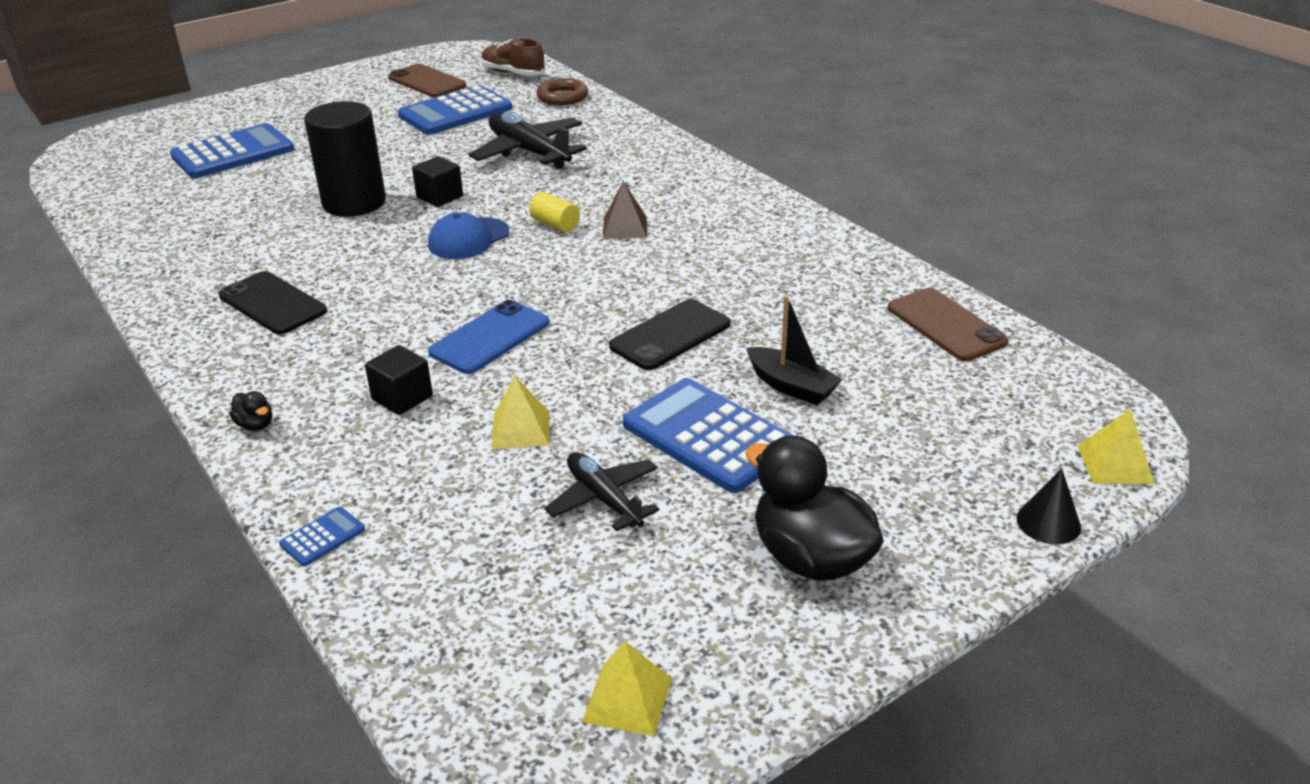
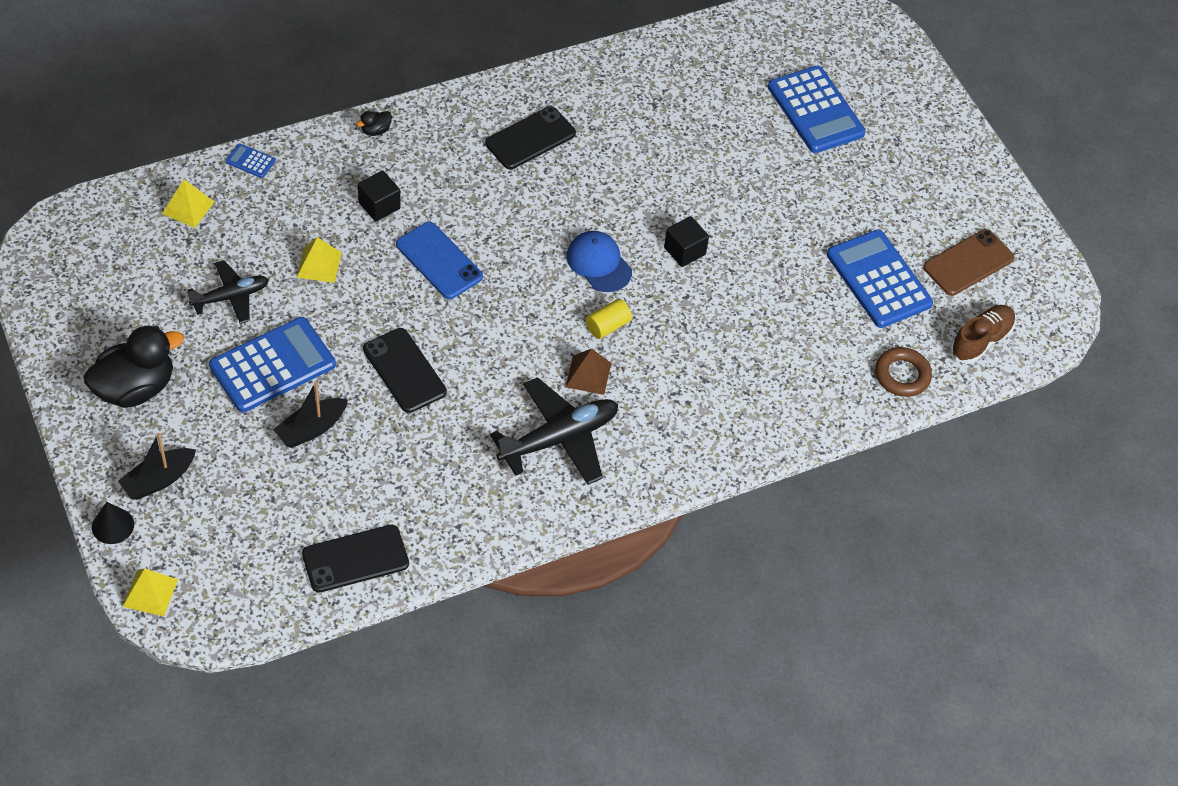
camera: 95 degrees right, 20 degrees up
(322, 537) = (250, 161): blue calculator -> blue calculator turned 150 degrees clockwise
(354, 203) = (689, 191): black cylinder -> none
(529, 152) = (765, 327): black plane -> black plane (559, 438)
(627, 699) = (69, 279): yellow pyramid -> yellow pyramid (188, 207)
(946, 325) = (355, 559): brown phone -> black phone
(948, 497) = (158, 480): none -> black boat

